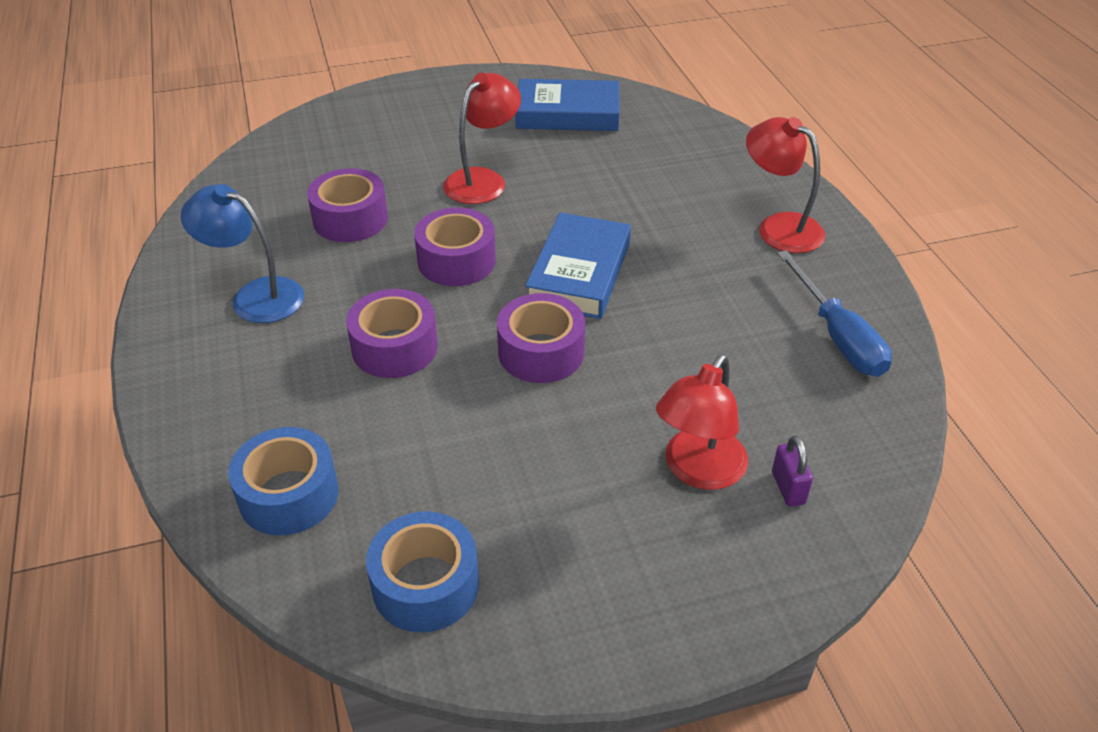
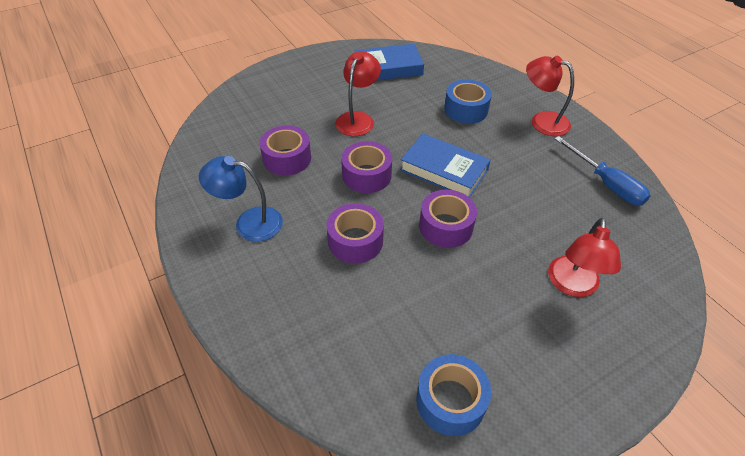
camera: 15 degrees left, 5 degrees up
(289, 495) = (335, 358): blue tape -> blue tape (466, 109)
(579, 273) = (444, 170): blue book -> blue book turned 60 degrees counterclockwise
(788, 488) = (626, 285): purple padlock -> none

